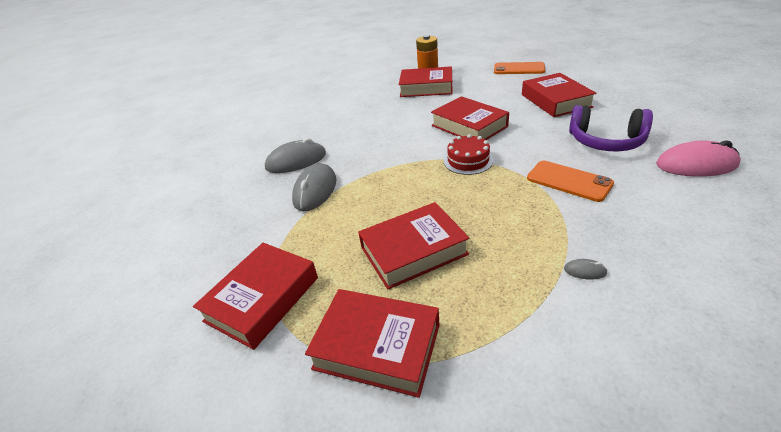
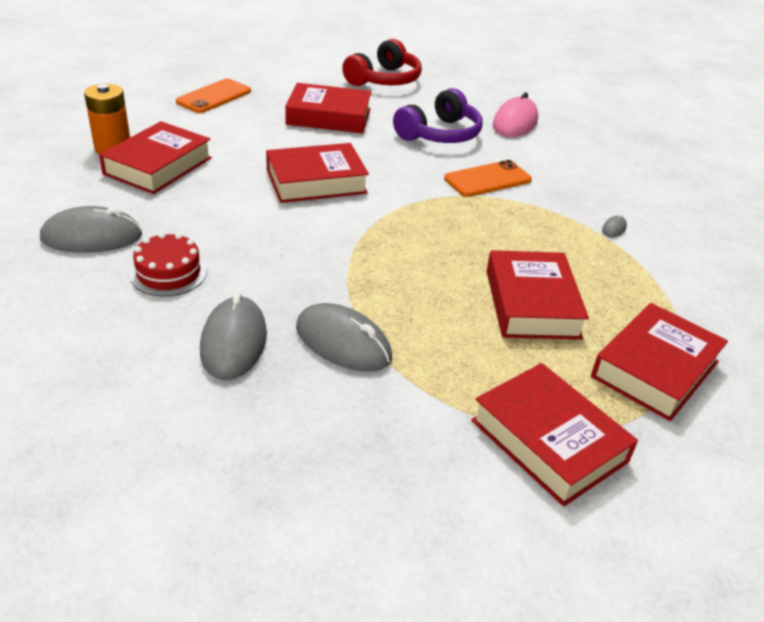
camera: 75 degrees left, 0 degrees up
(350, 101) = (92, 237): none -> grey mouse
(468, 160) = (394, 212): red cake -> red cake (168, 273)
(649, 96) = (384, 80): none -> red headphones

